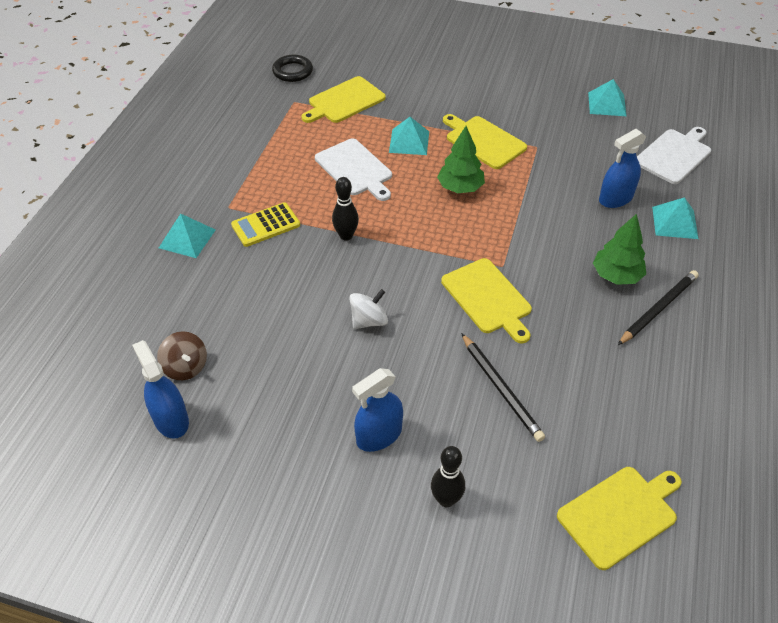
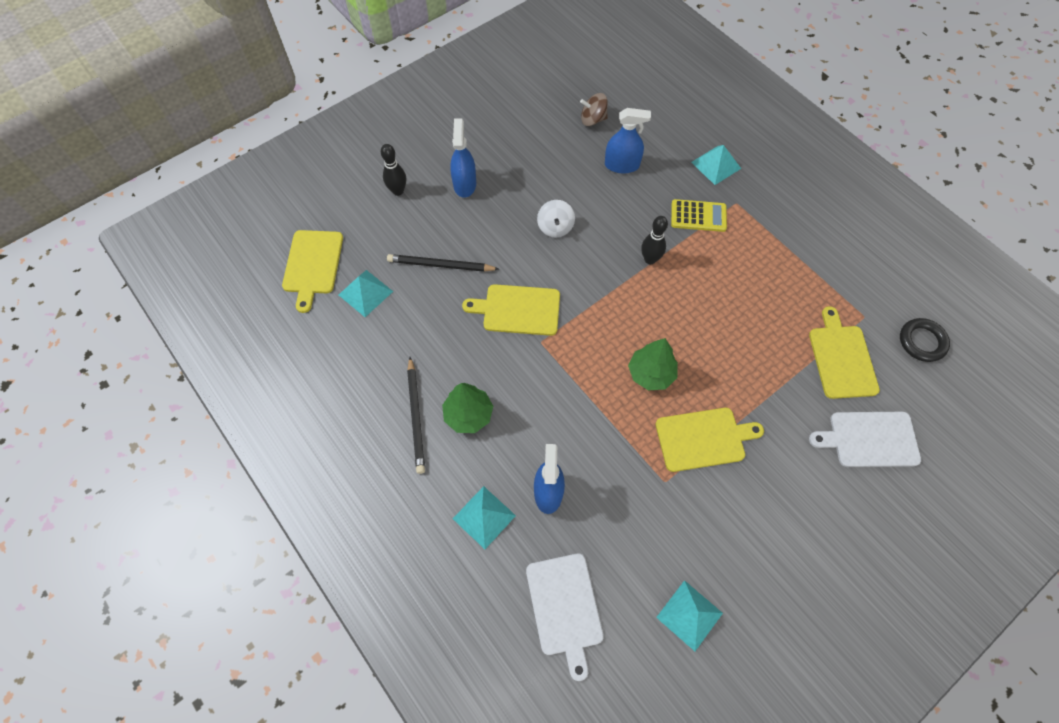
camera: 125 degrees right, 15 degrees up
(171, 420) = (558, 99): blue spray bottle -> blue spray bottle (622, 165)
(266, 225) = (698, 216): yellow calculator -> yellow calculator turned 90 degrees clockwise
(355, 169) = (729, 310): white cutting board -> white cutting board (870, 439)
(409, 141) = (742, 374): turquoise pyramid -> turquoise pyramid (365, 293)

